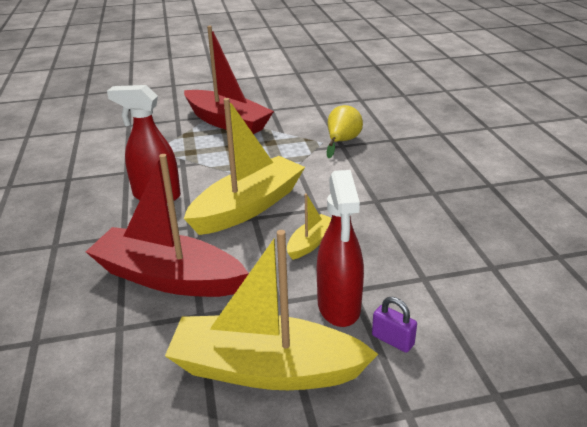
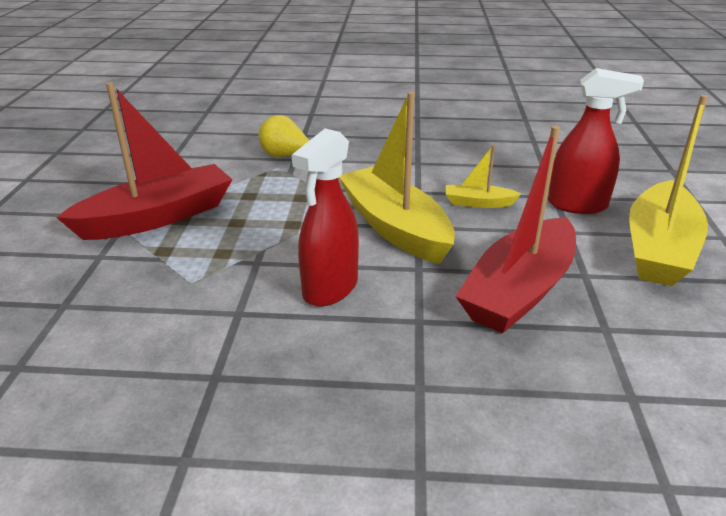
camera: 75 degrees left, 0 degrees up
(311, 243) = (478, 203): yellow boat -> yellow boat turned 45 degrees counterclockwise
(392, 340) = (619, 192): purple padlock -> none

